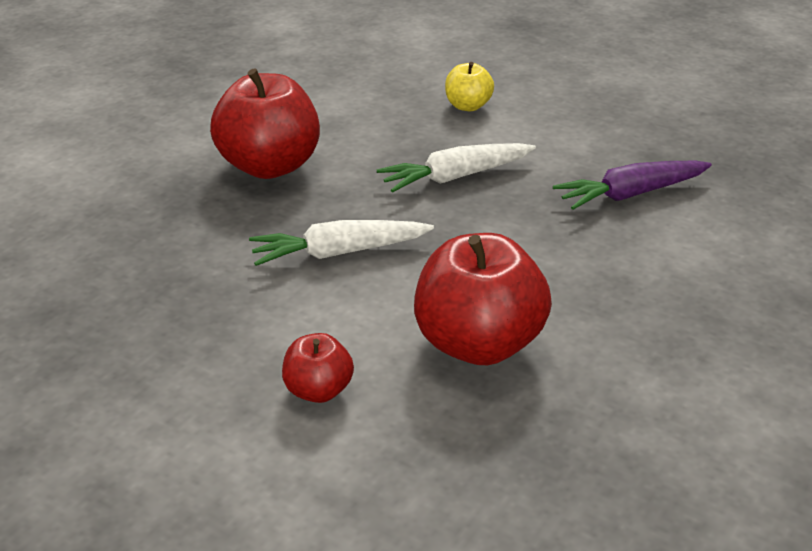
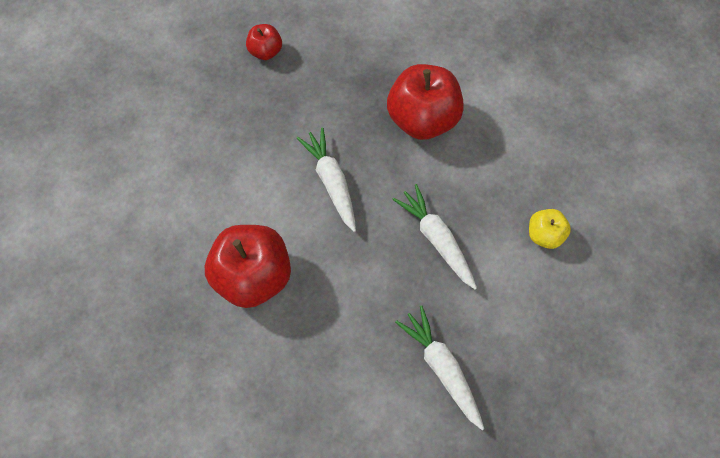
camera: 80 degrees right, 30 degrees up
(318, 390) = (205, 197): red apple -> red apple (266, 52)
(630, 194) = (441, 367): purple carrot -> white carrot

